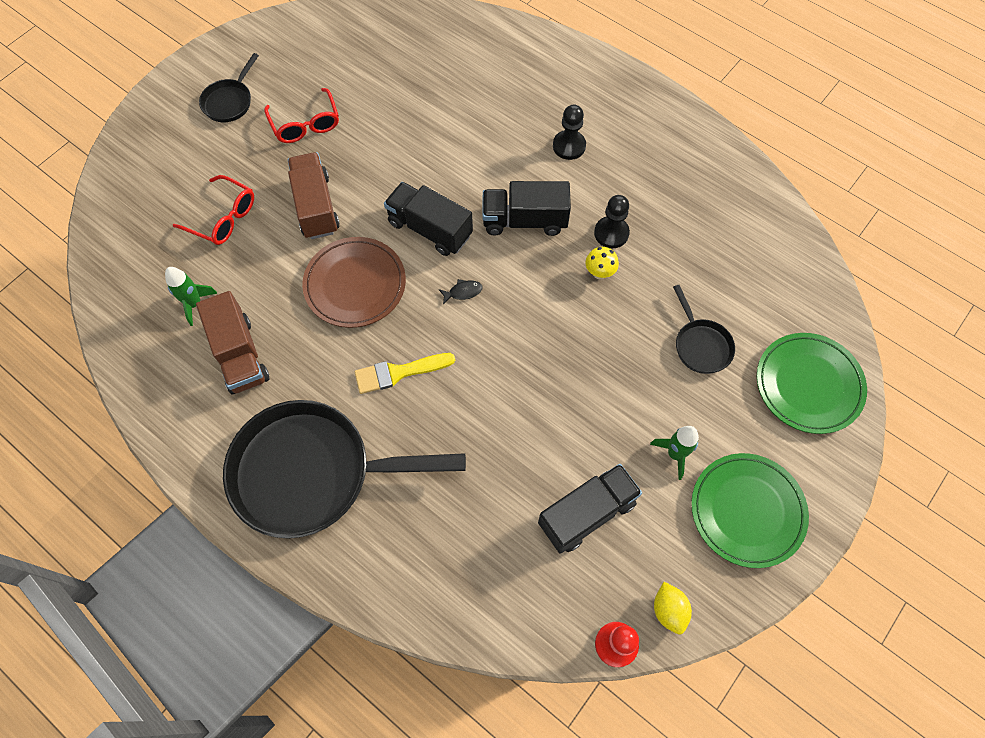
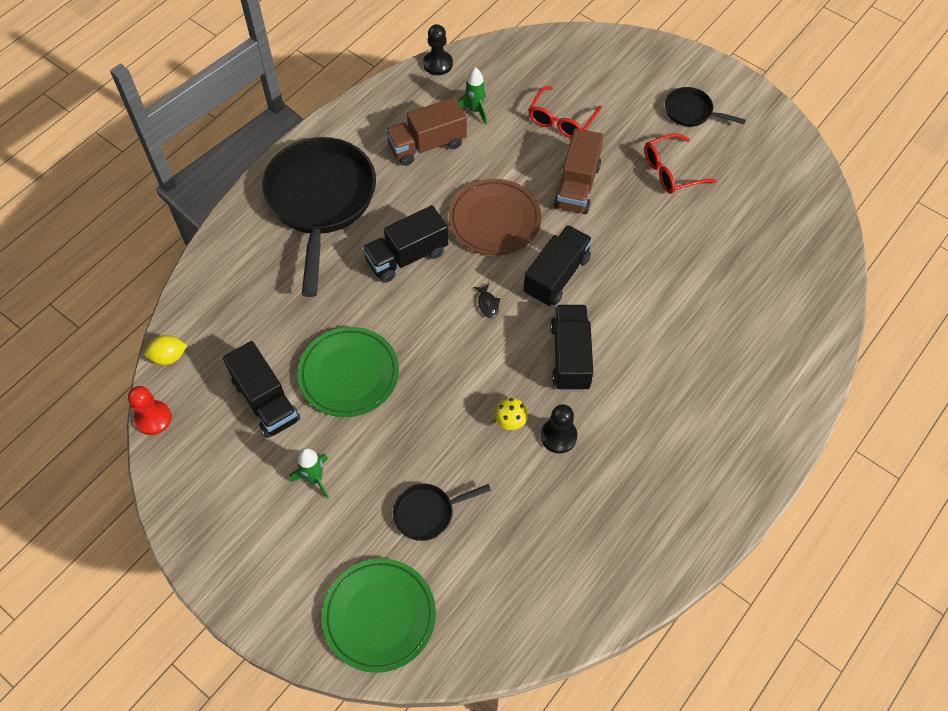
camera: 90 degrees right, 5 degrees down
(316, 206) = (577, 186): brown truck -> brown truck turned 120 degrees clockwise
(399, 373) = (406, 256): yellow brush -> black truck
(569, 146) = (668, 400): black pawn -> black pawn (438, 64)
(669, 610) = (174, 462): yellow lemon -> yellow lemon (169, 357)
(747, 511) = (254, 538): green plate -> green plate (349, 374)

